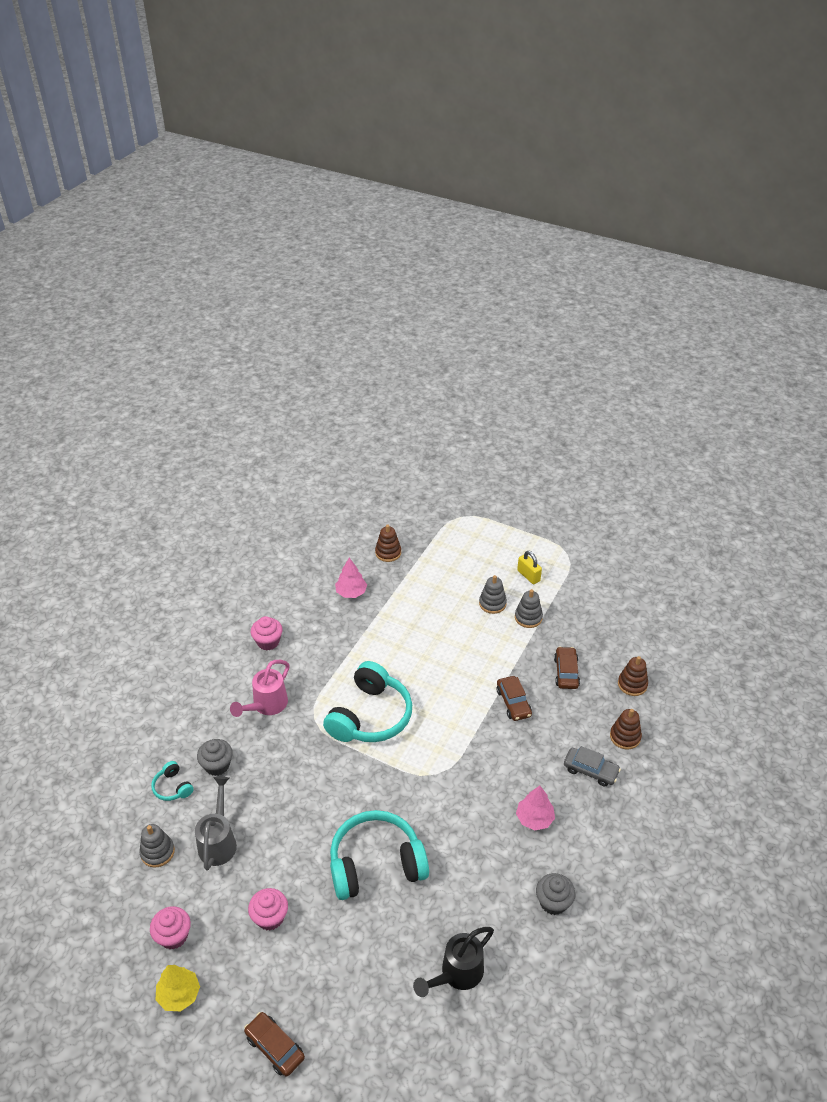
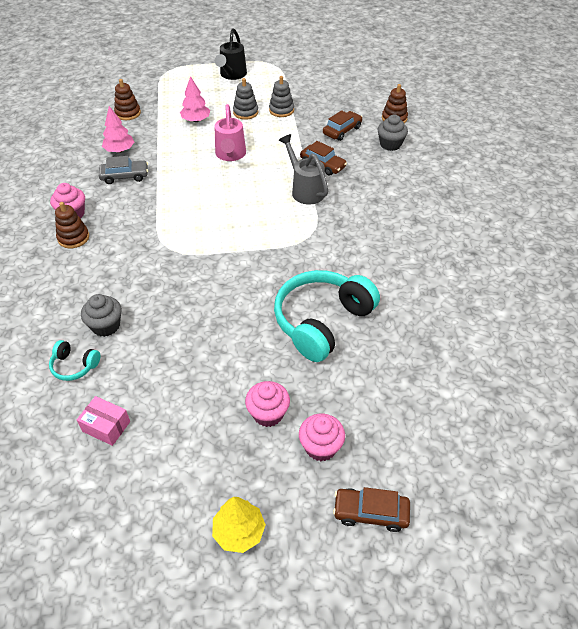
camera: 35 degrees left, 5 degrees up
(157, 852) = (106, 426): grey stacking toy -> pink box
(173, 936) = (187, 486): pink cupcake -> pink cupcake (320, 447)
(218, 841) = (162, 383): grey watering can -> grey watering can (305, 190)
(266, 706) = (114, 259): pink watering can -> pink watering can (230, 155)
(370, 716) = (217, 224): turquoise headphones -> none
(456, 974) = (461, 360): black watering can -> black watering can (232, 75)
(528, 576) = (256, 86): yellow padlock -> none
(534, 818) = (411, 228): pink tree -> pink tree (196, 120)
(553, 902) = (478, 272): grey cupcake -> grey cupcake (390, 144)
(566, 672) = (342, 131): brown car -> brown car turned 75 degrees clockwise
(590, 770) = (419, 180): grey car -> grey car (125, 176)
(625, 737) = (421, 150): brown stacking toy -> brown stacking toy (73, 238)

